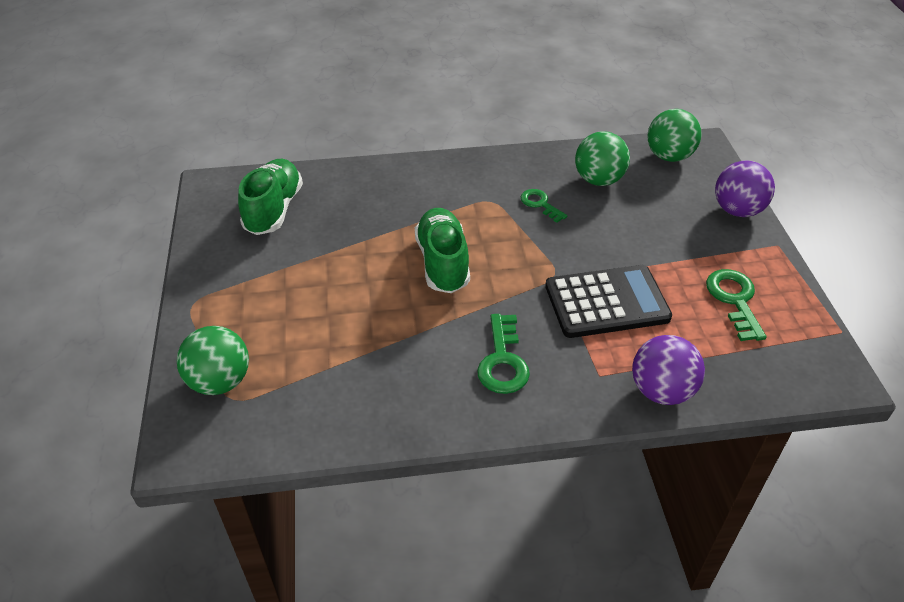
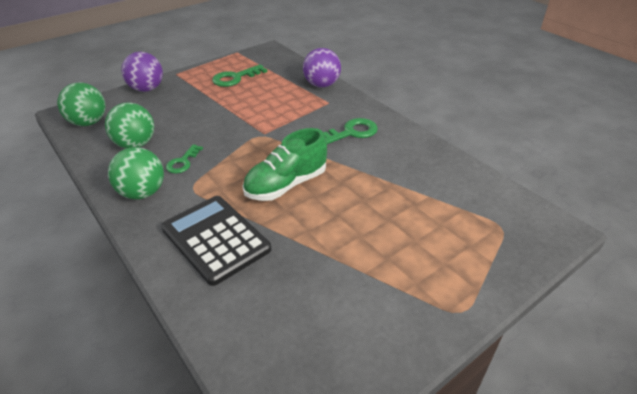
camera: 120 degrees left, 5 degrees down
(220, 381) = (499, 242): green ball -> green ball (142, 193)
(274, 210) = (296, 331): green shoe -> none
(606, 302) = (270, 112): black calculator -> black calculator (215, 239)

